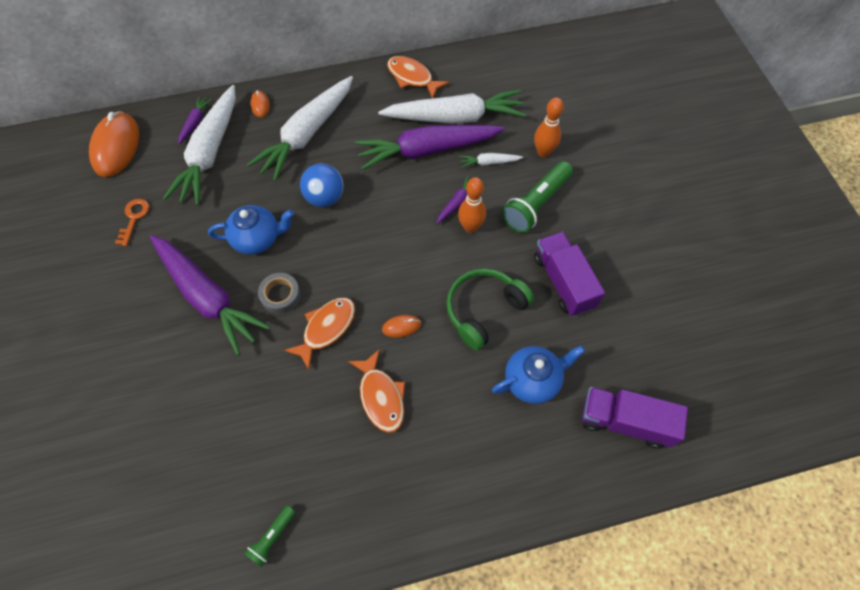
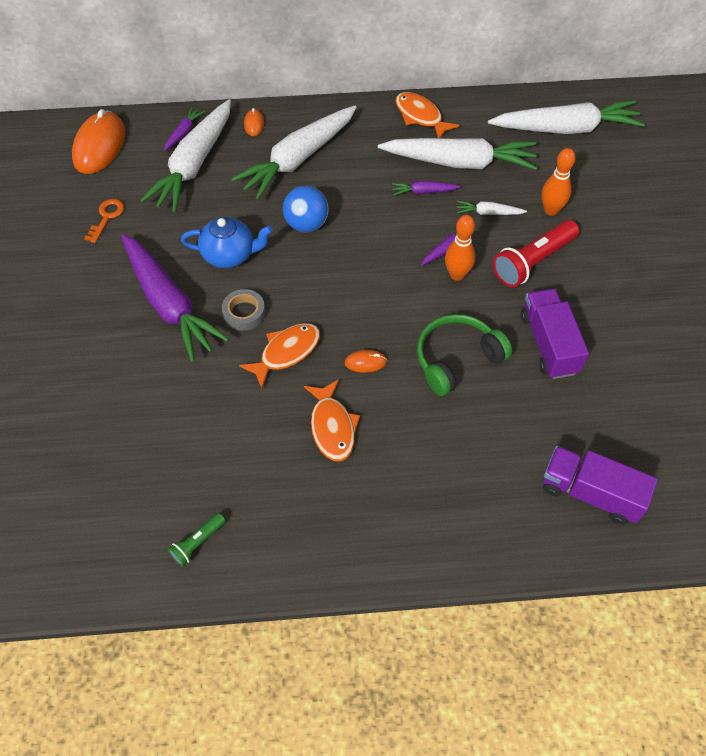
camera: 10 degrees right, 5 degrees down
(427, 150) = (424, 192): purple carrot -> purple carrot, size x0.42
(532, 380) = (497, 436): blue teapot -> none
(536, 204) = (533, 262): green flashlight -> red flashlight
(543, 72) = (565, 129): none -> white carrot

